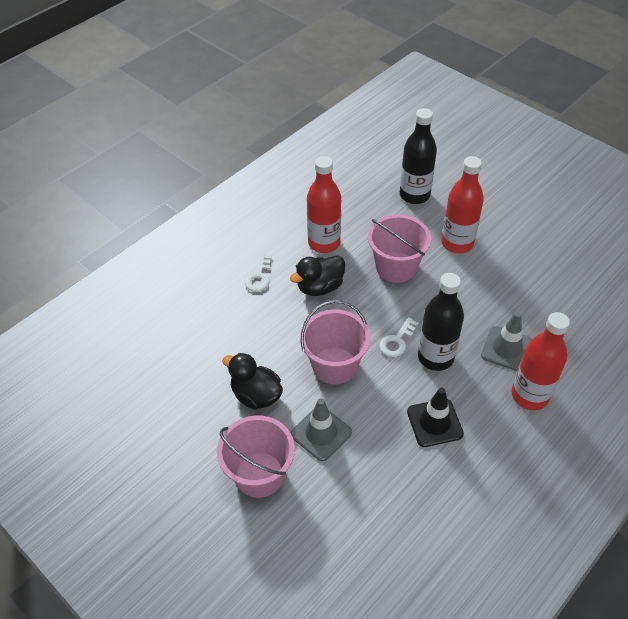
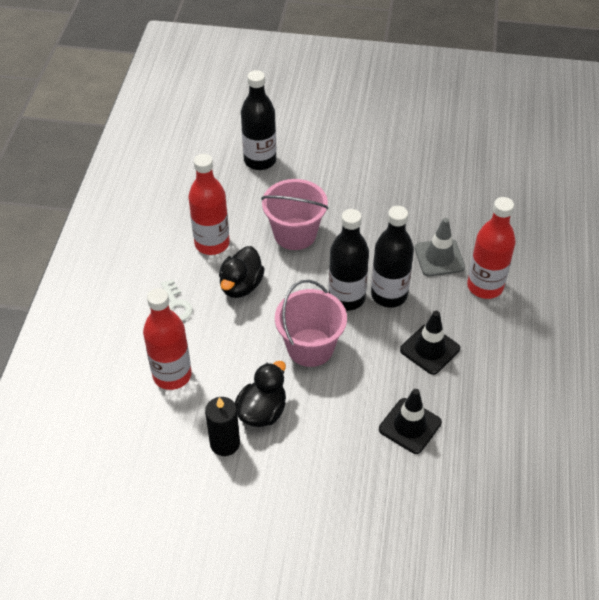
camera: 35 degrees left, 0 degrees up
(208, 404) = (225, 443): none -> black candle
(256, 395) = (262, 411): black duck -> black duck turned 120 degrees clockwise
(259, 474) = (321, 475): pink bucket -> none
(321, 433) = (345, 411): grey traffic cone -> none
(364, 478) = (410, 426): none -> black traffic cone
(397, 341) = (346, 298): white key -> black bottle
(457, 243) = (331, 187): red bottle -> red bottle (172, 375)

